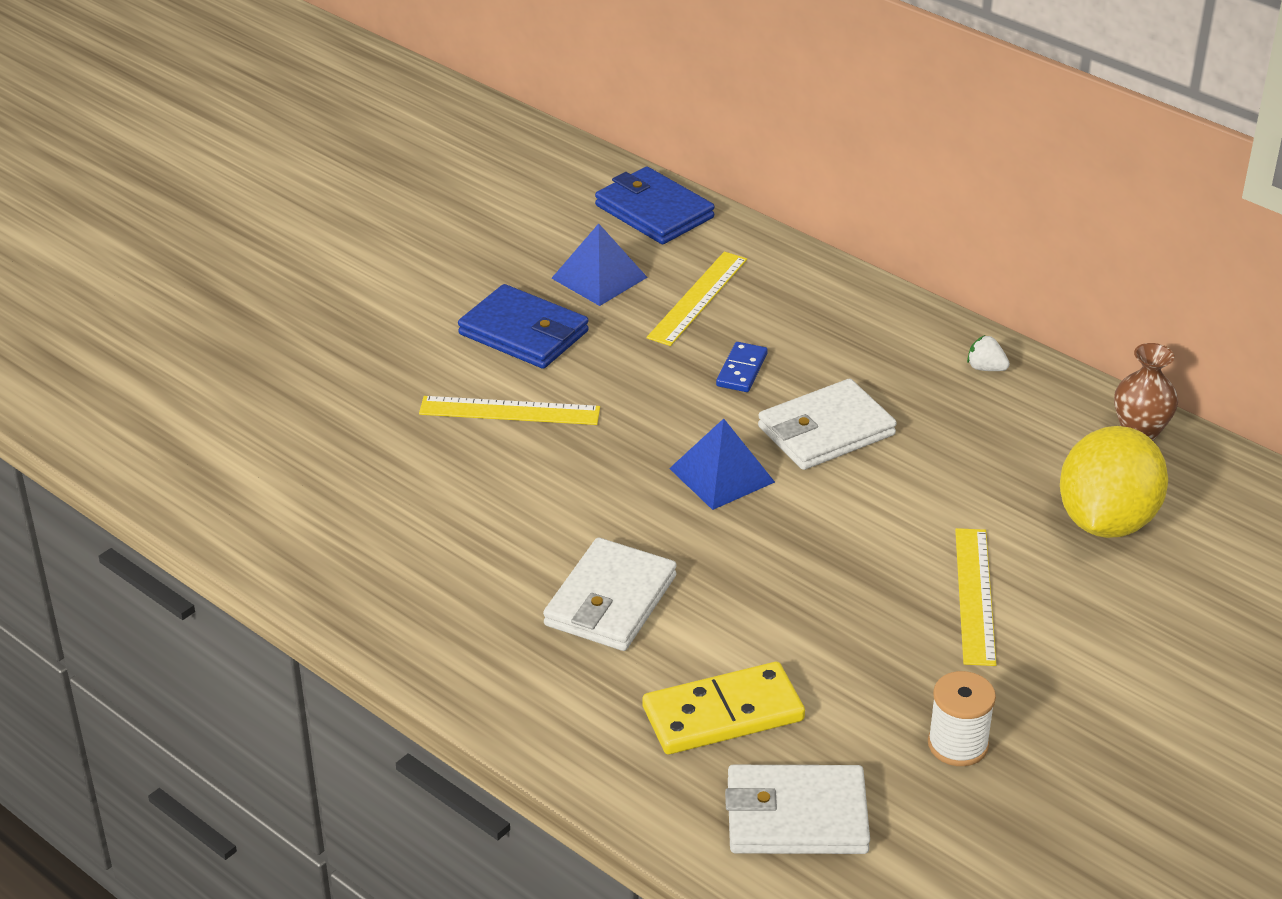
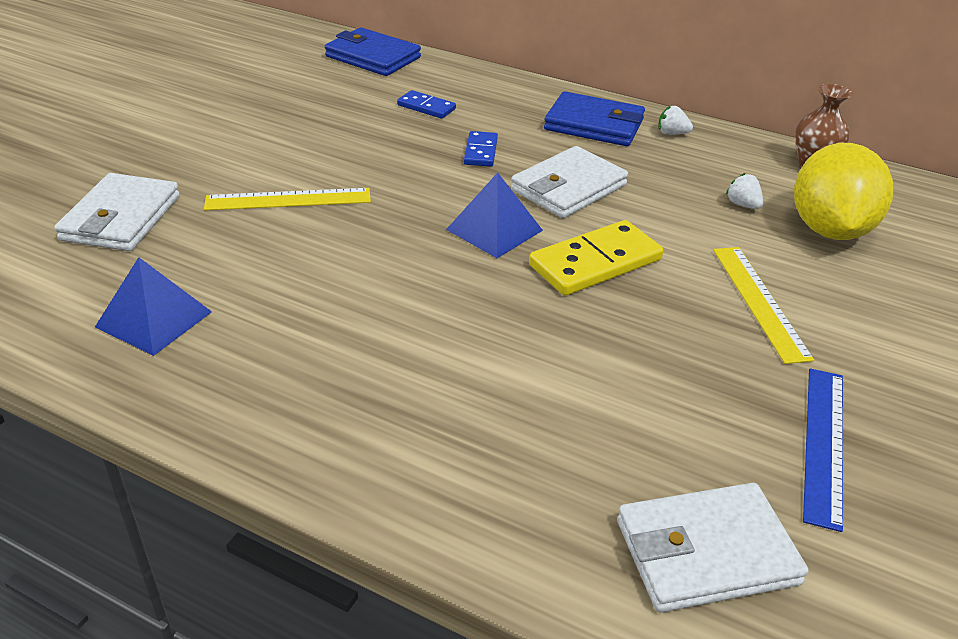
camera: 15 degrees left, 0 degrees up
(523, 333) = (287, 142): blue wallet -> blue wallet (594, 125)
(599, 277) = (341, 100): blue pyramid -> blue pyramid (154, 319)
(610, 601) = (428, 350): white wallet -> white wallet (121, 218)
(697, 298) = (426, 107): yellow ruler -> blue domino
(723, 714) = (581, 448): yellow domino -> yellow domino (595, 263)
(958, 744) = (823, 443): white spool -> blue ruler
(1021, 477) = (743, 205): none -> white strawberry

